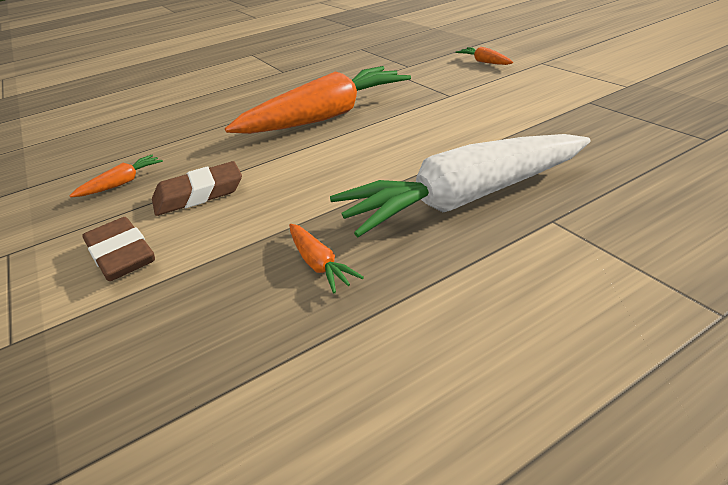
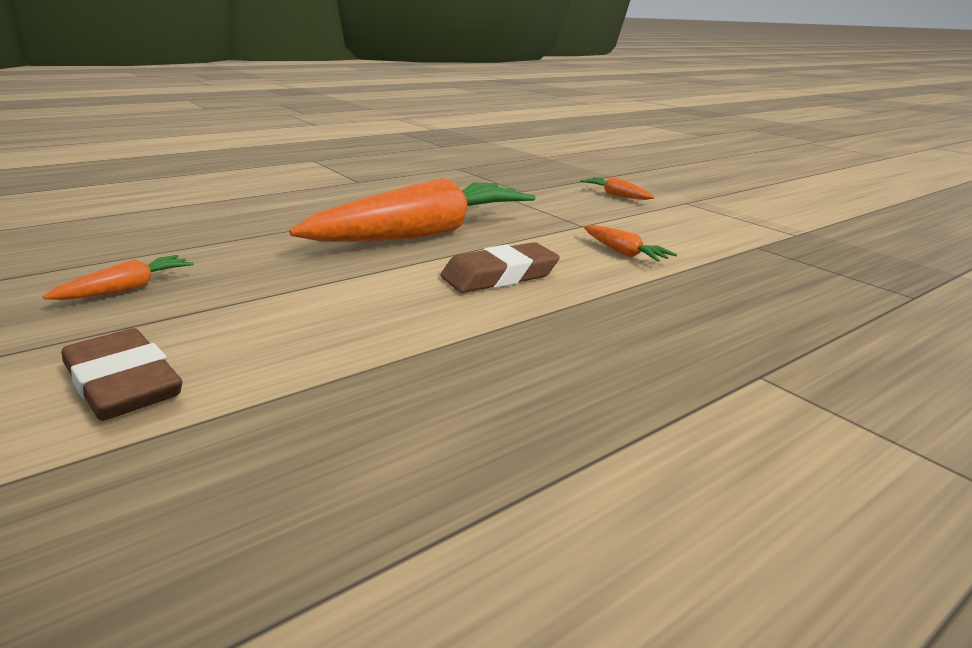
camera: 10 degrees left, 10 degrees down
(199, 194) = (248, 311): brown eraser -> brown eraser (499, 276)
(319, 264) = (443, 413): orange carrot -> orange carrot (623, 253)
(465, 200) = (635, 343): white carrot -> none

